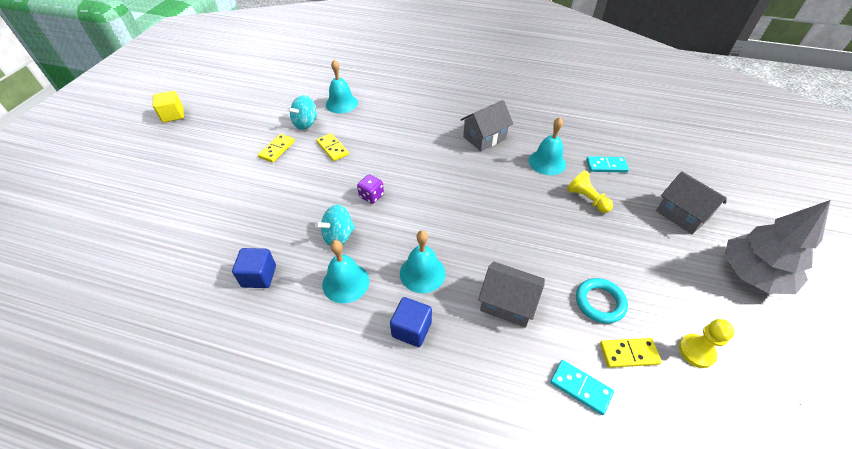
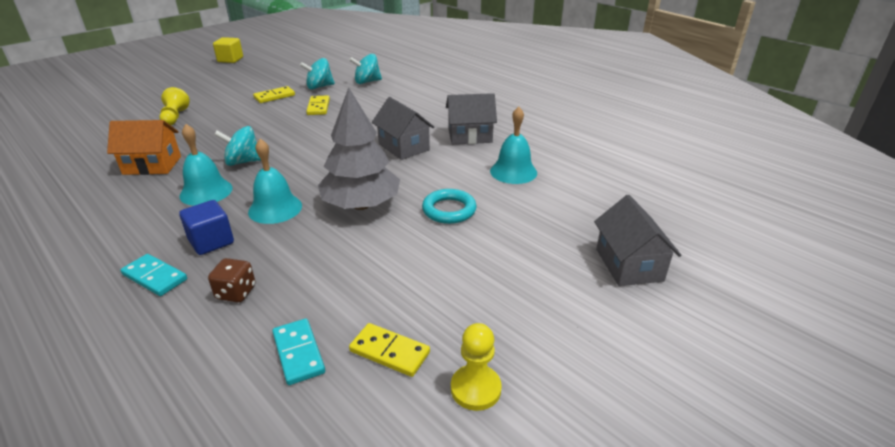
camera: 30 degrees right, 15 degrees down
(259, 276) = (152, 165): blue cube -> orange house
(341, 103) = (367, 82): turquoise bell -> turquoise spinning top
(371, 196) = (306, 145): purple dice -> none
(485, 364) = (236, 292): none -> brown dice
(507, 303) = (320, 259): grey house -> grey house (403, 147)
(587, 199) = (520, 213): yellow pawn -> yellow pawn (175, 117)
(599, 302) = (417, 297): turquoise ring -> turquoise ring (449, 210)
(606, 166) = (582, 194): turquoise domino -> turquoise domino (155, 277)
(752, 274) = (660, 355): grey tree -> grey tree (361, 205)

